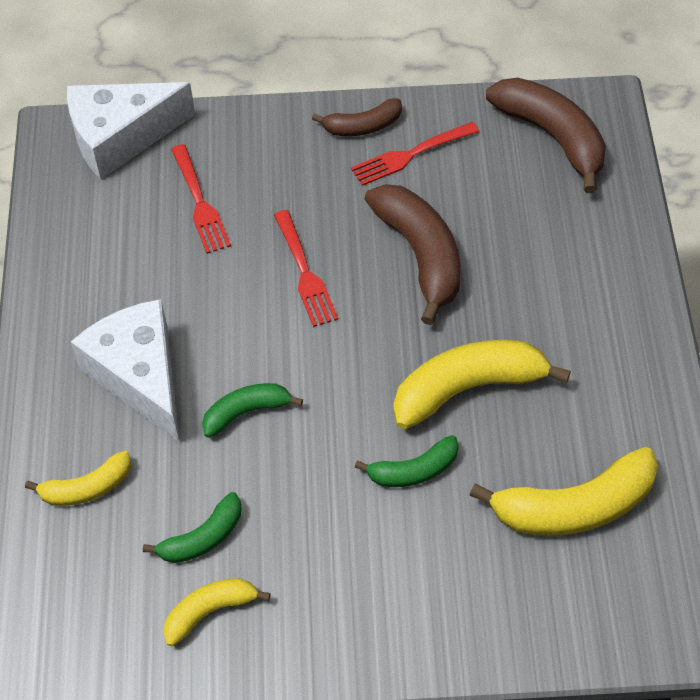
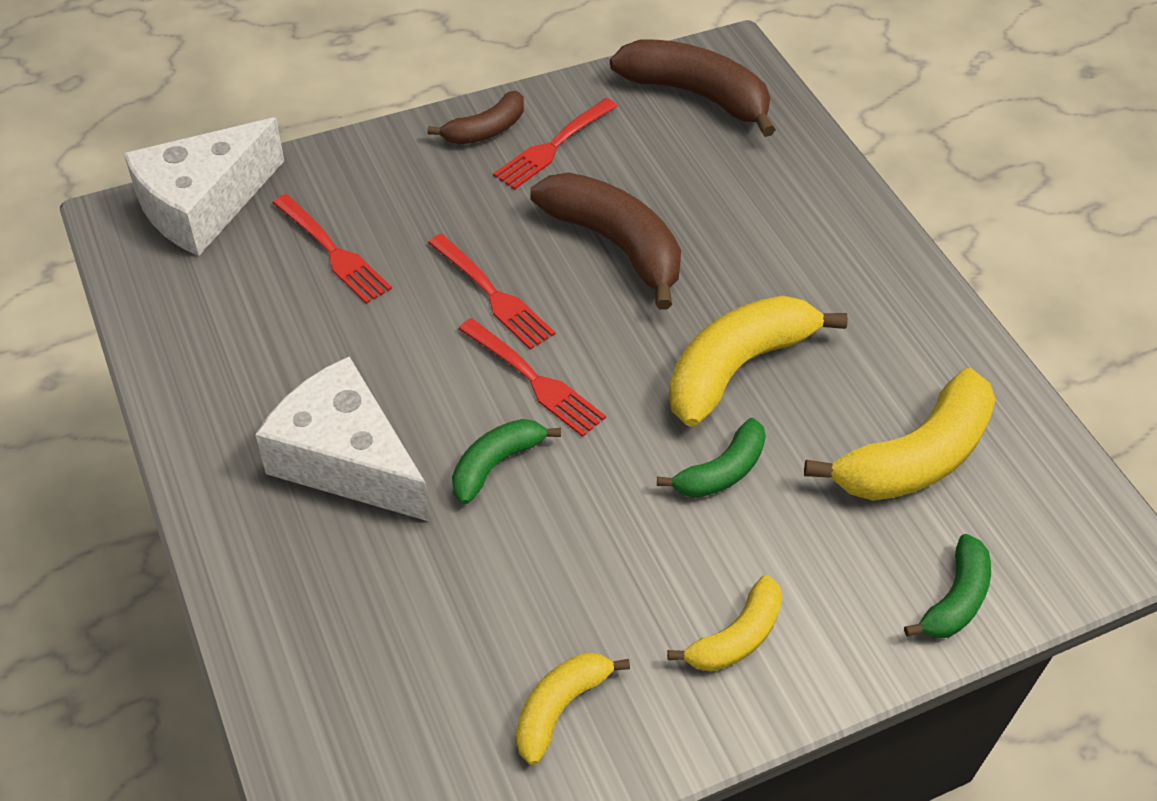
camera: 25 degrees left, 5 degrees down
(87, 488) = (336, 610): yellow banana -> yellow banana (736, 637)
(203, 538) = (510, 623): green banana -> green banana (955, 599)
(304, 352) = (533, 379): none -> red fork

